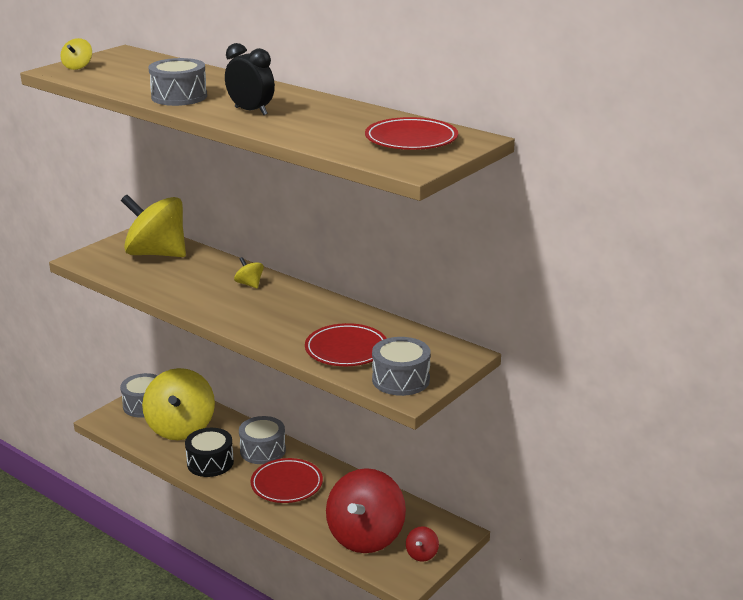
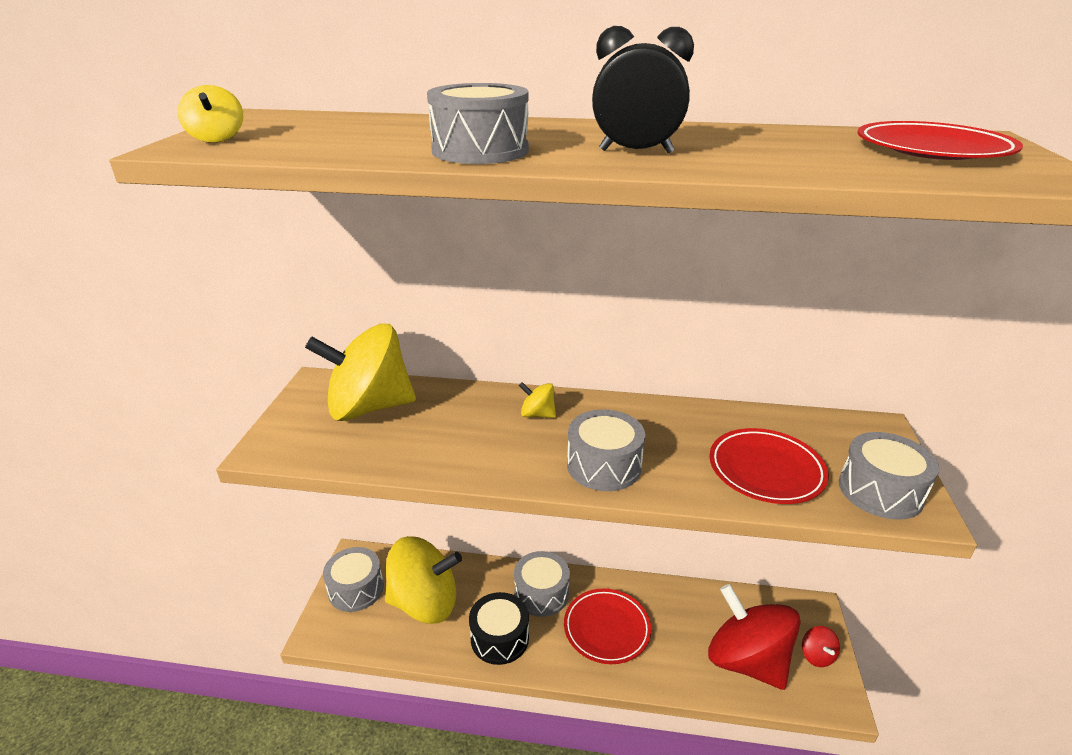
camera: 30 degrees left, 5 degrees up
(181, 428) = (425, 603): yellow spinning top -> yellow spinning top turned 60 degrees counterclockwise
(252, 319) = (604, 465): none -> grey drum
(365, 536) = (746, 660): red spinning top -> red spinning top turned 150 degrees clockwise

